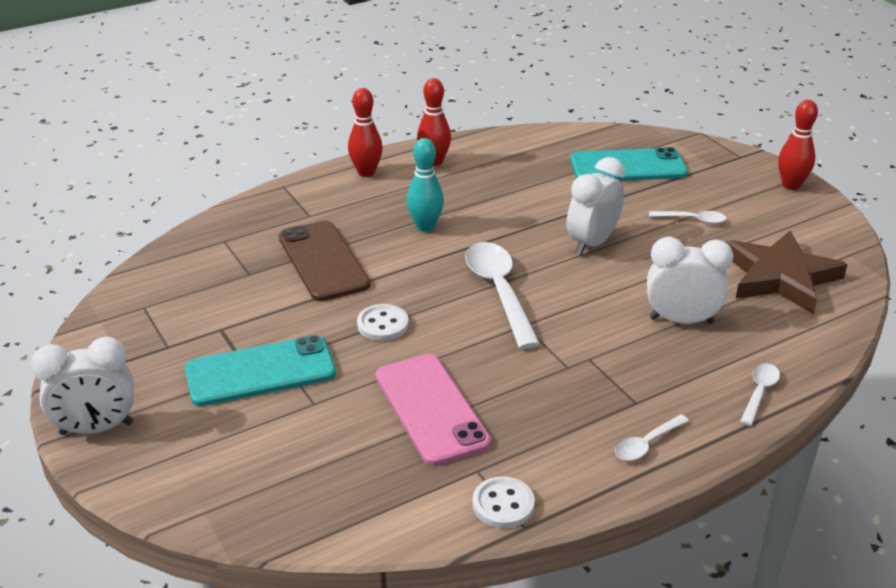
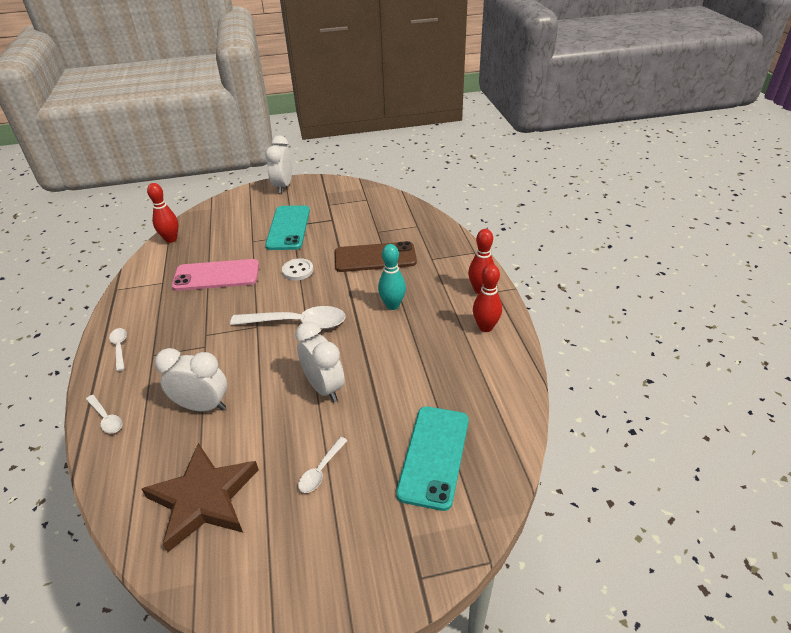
camera: 110 degrees right, 5 degrees up
(503, 504) = (134, 285): white button -> none
(681, 320) = (203, 406): white clock -> white clock turned 105 degrees counterclockwise
(791, 185) = (338, 600): red bowling pin -> red bowling pin (171, 239)

